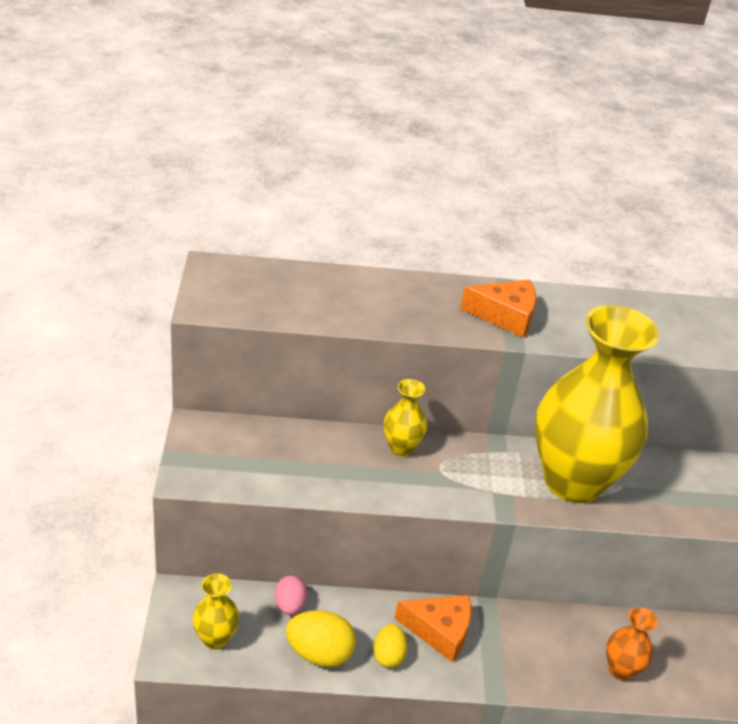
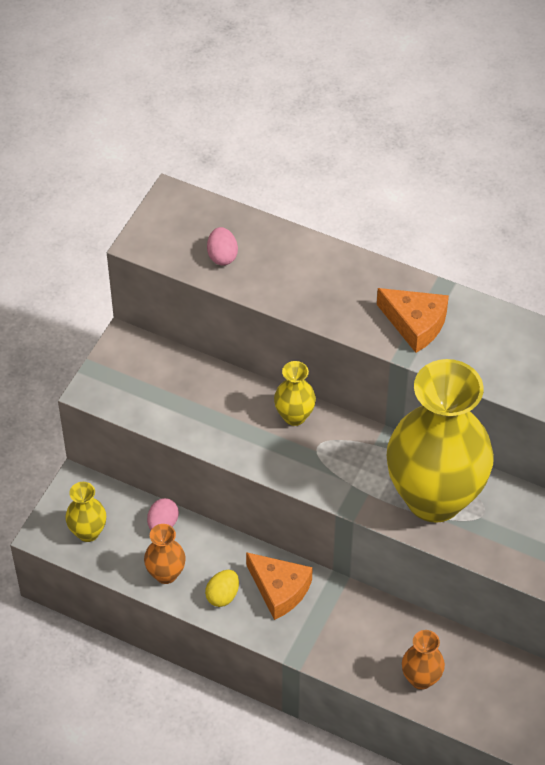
camera: 30 degrees right, 15 degrees up
(291, 301) = (222, 256): none -> pink egg
(319, 654) = (166, 574): yellow egg -> orange vase

